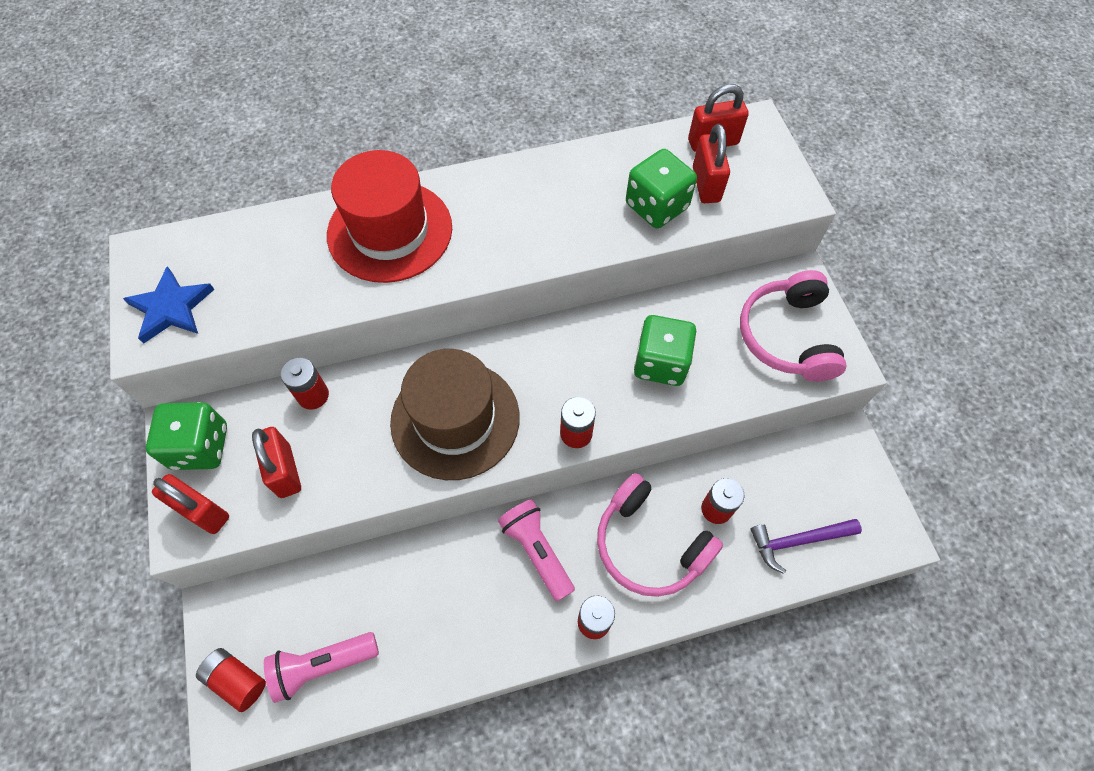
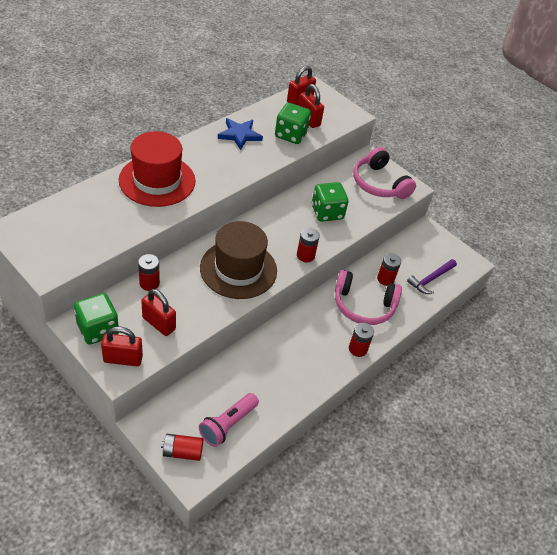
camera: 35 degrees left, 15 degrees down
(171, 308) = (52, 251): blue star -> blue star (239, 135)
(537, 551) = (309, 329): pink flashlight -> none

